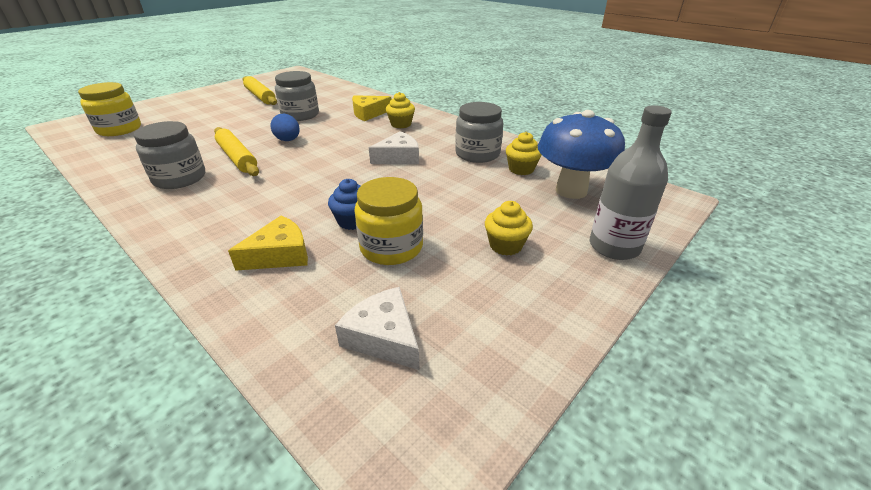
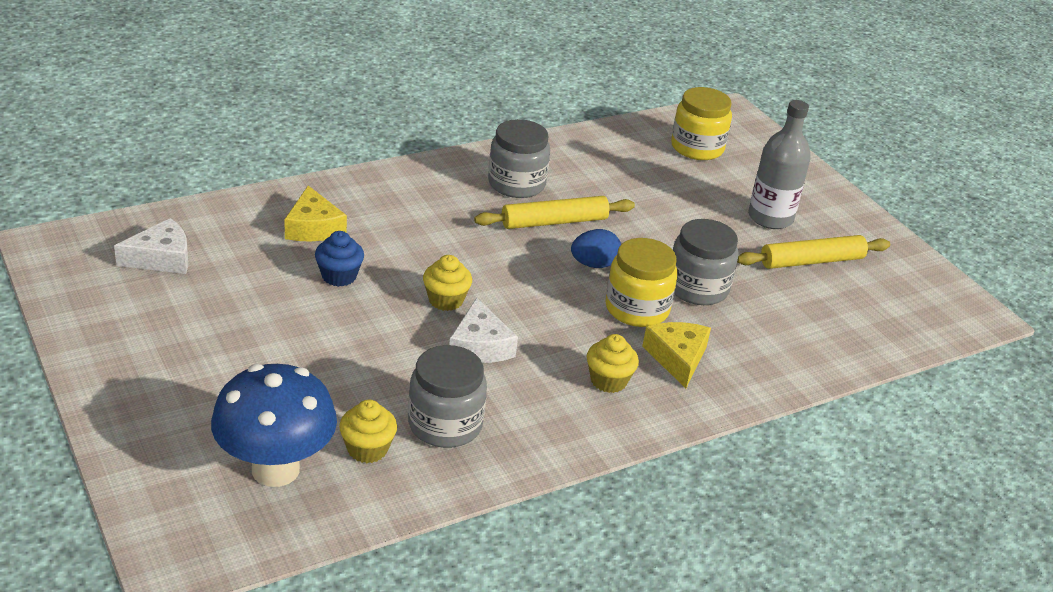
camera: 105 degrees right, 0 degrees up
(391, 247) = (272, 289): yellow jar -> yellow jar (637, 309)
(505, 245) = (213, 361): yellow cupcake -> yellow cupcake (446, 300)
(614, 246) = (141, 439): grey bottle -> grey bottle (770, 218)

